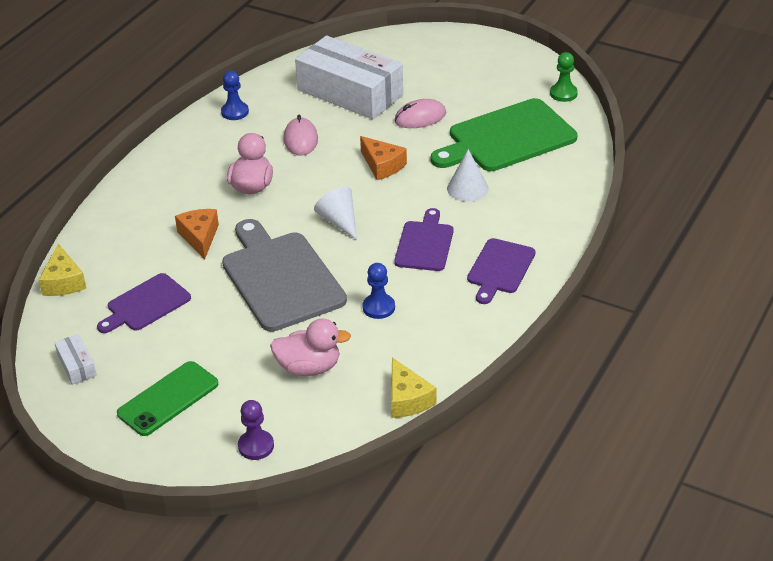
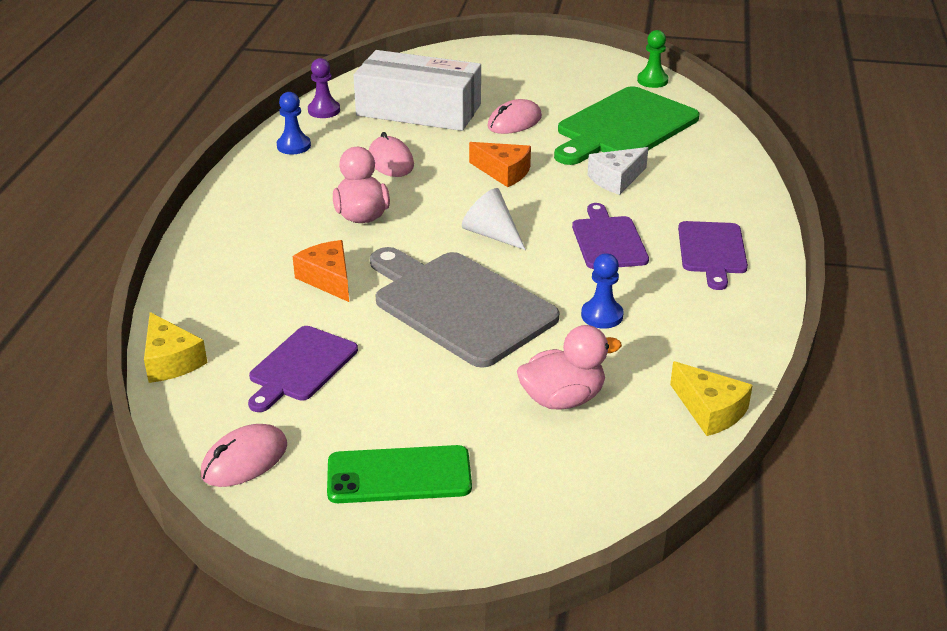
camera: 20 degrees left, 5 degrees down
(77, 365) = (244, 460): white box -> pink mouse
(168, 399) = (399, 475): green phone -> green phone turned 60 degrees clockwise
(256, 446) = (556, 509): purple pawn -> purple pawn (324, 110)
(467, 188) = (616, 179): white cone -> white cheese

